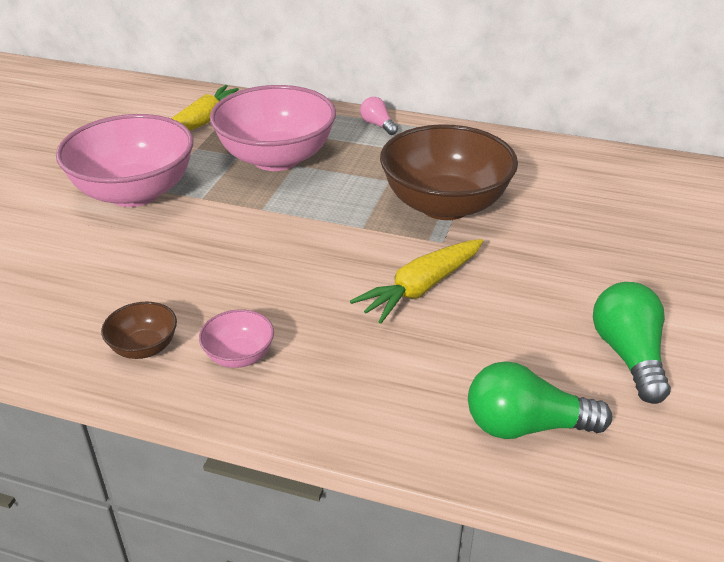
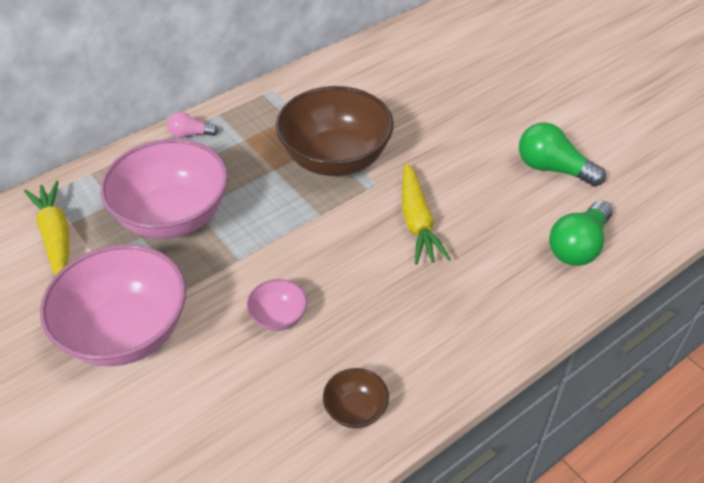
camera: 55 degrees left, 10 degrees up
(239, 356) = (411, 355): pink bowl -> pink bowl (278, 317)

